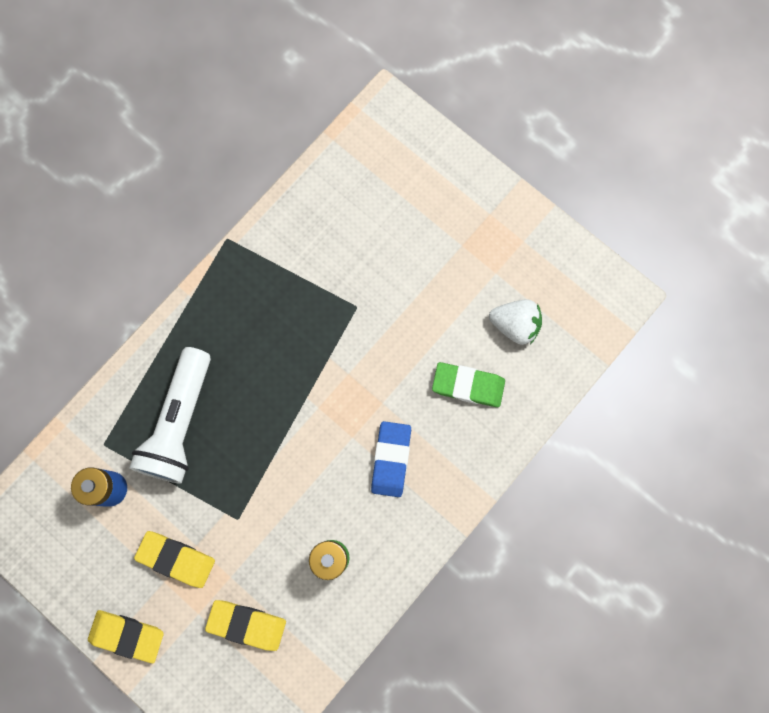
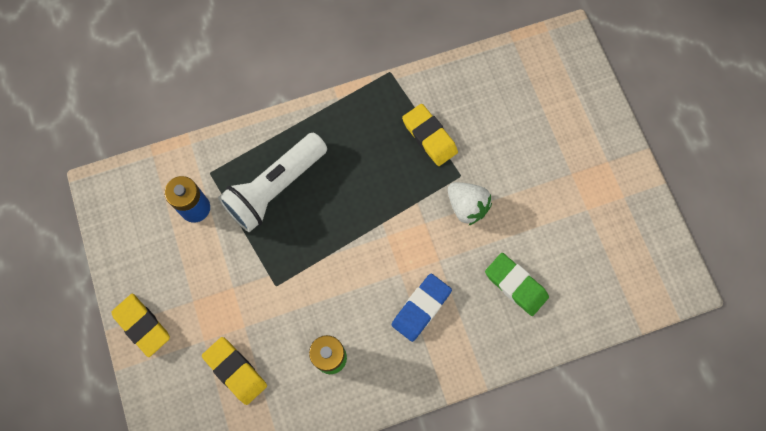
camera: 30 degrees right, 5 degrees down
(176, 559) = (212, 289): yellow eraser -> yellow eraser (429, 137)
(515, 325) = (581, 259): white strawberry -> white strawberry (467, 206)

